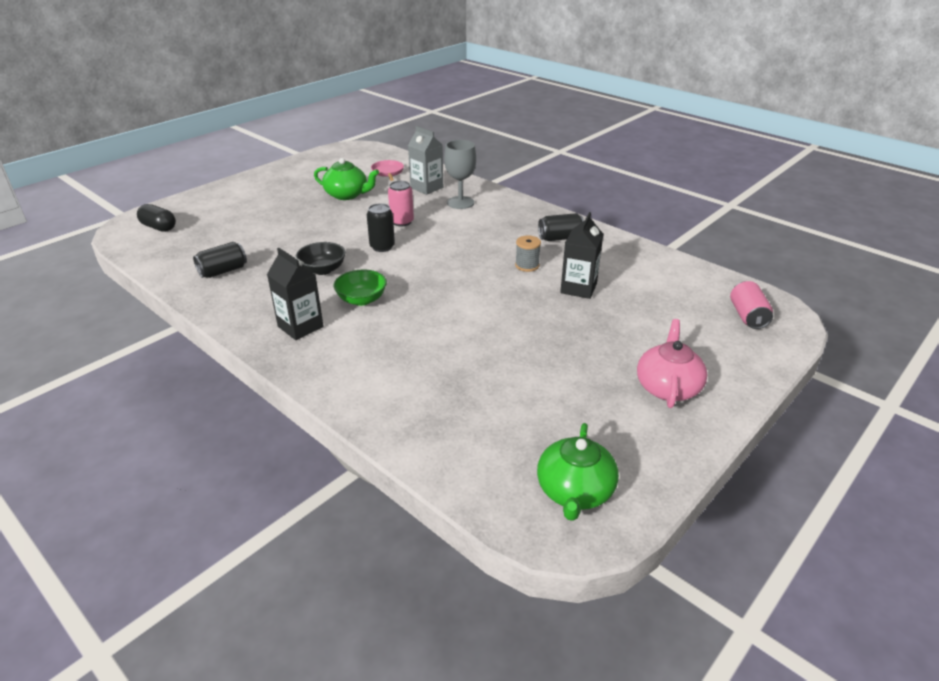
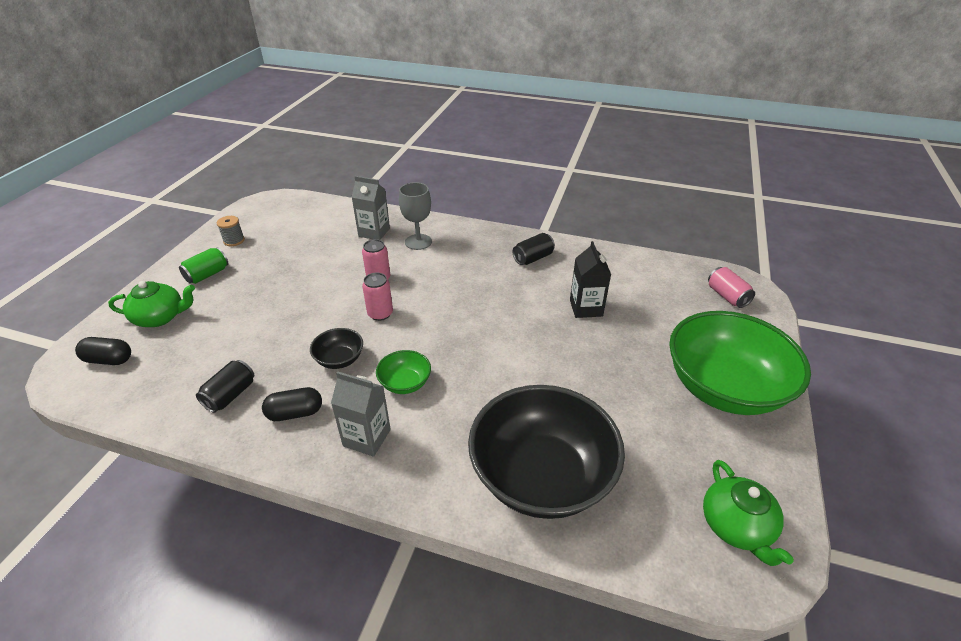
camera: 25 degrees left, 5 degrees up
(260, 295) = (295, 413): none -> black capsule
(268, 189) = (207, 275): none -> green can
(300, 327) = (367, 438): black carton -> grey carton
(347, 195) = (300, 260): green teapot -> green teapot (160, 317)
(382, 247) = (380, 314): black can -> pink can
(388, 172) = (322, 223): pink pan -> none
(422, 396) = (541, 476): none -> black bowl
(527, 265) = (527, 296): grey spool -> grey spool (234, 241)
(667, 387) = (724, 388): pink teapot -> green bowl

